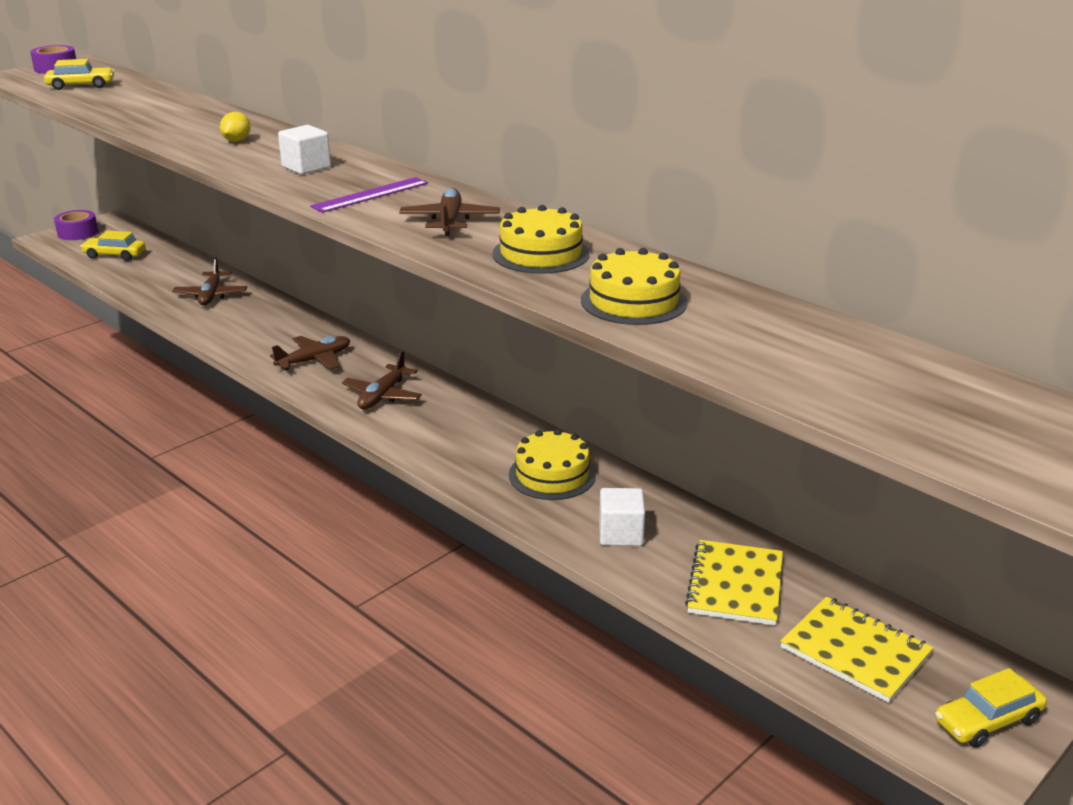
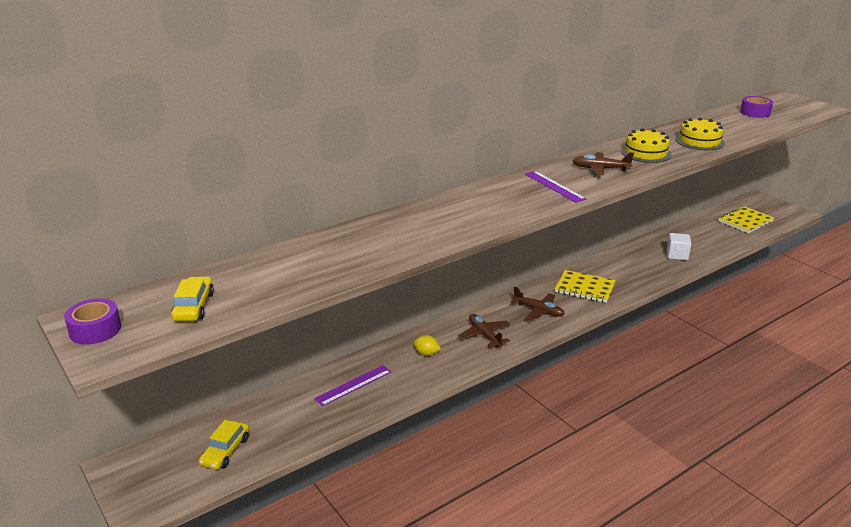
camera: 80 degrees left, 0 degrees up
(77, 233) = (139, 487): purple tape -> purple tape (755, 112)
(211, 295) = (353, 385): brown plane -> purple ruler
(237, 141) = (425, 226): yellow lemon -> yellow lemon (426, 353)
(306, 167) = (495, 203): white cube -> none
(552, 475) = (627, 266): yellow cake -> none
(735, 585) = (709, 236): yellow notebook -> yellow notebook (584, 288)
(987, 721) = (775, 207): yellow car -> none

